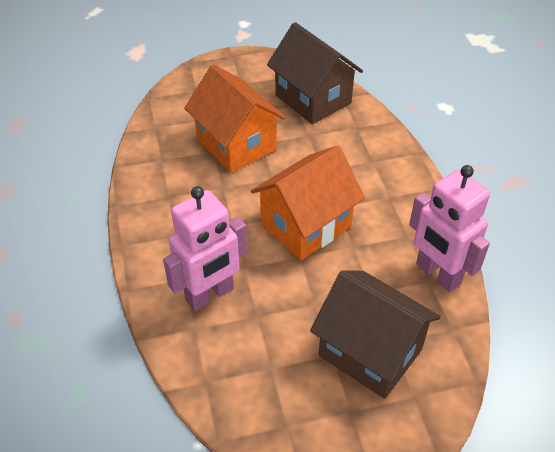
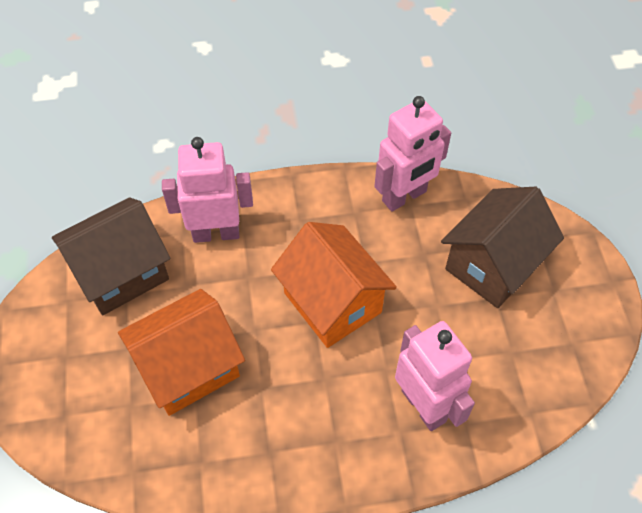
camera: 85 degrees left, 10 degrees up
(361, 146) = (216, 233): none -> pink robot

